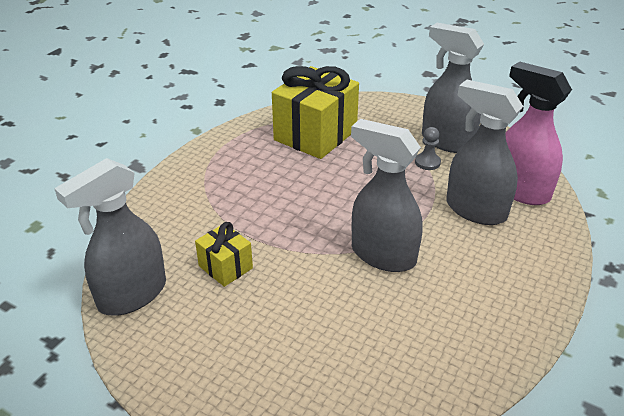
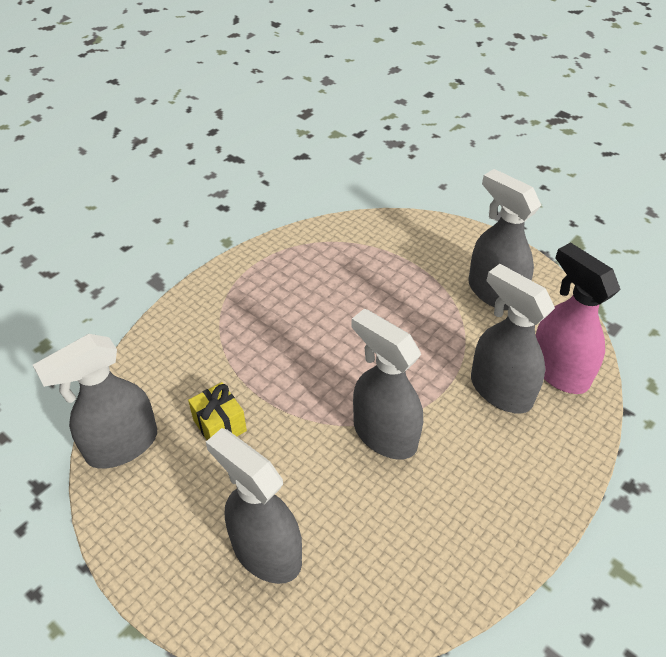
camera: 10 degrees right, 10 degrees up
(297, 362) = (266, 551): none -> grey spray bottle
(315, 135) = (351, 265): yellow gift -> none
(427, 162) = (465, 318): grey pawn -> none

